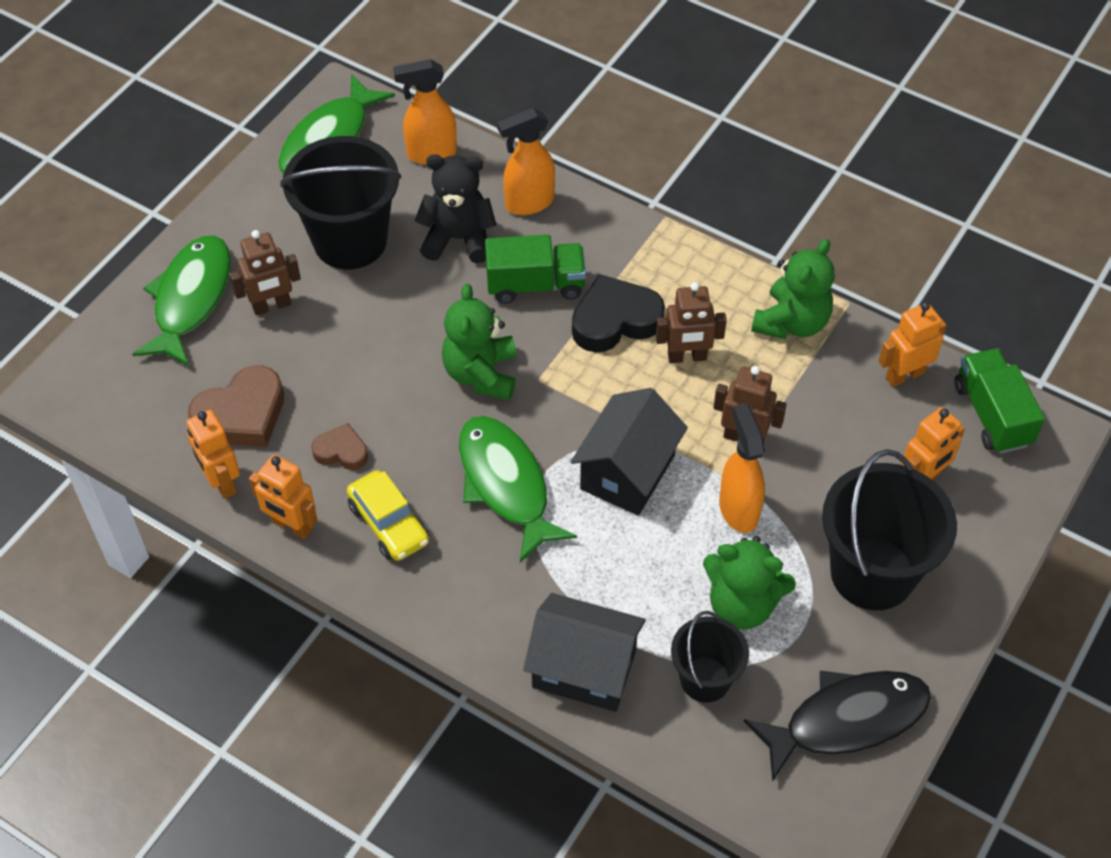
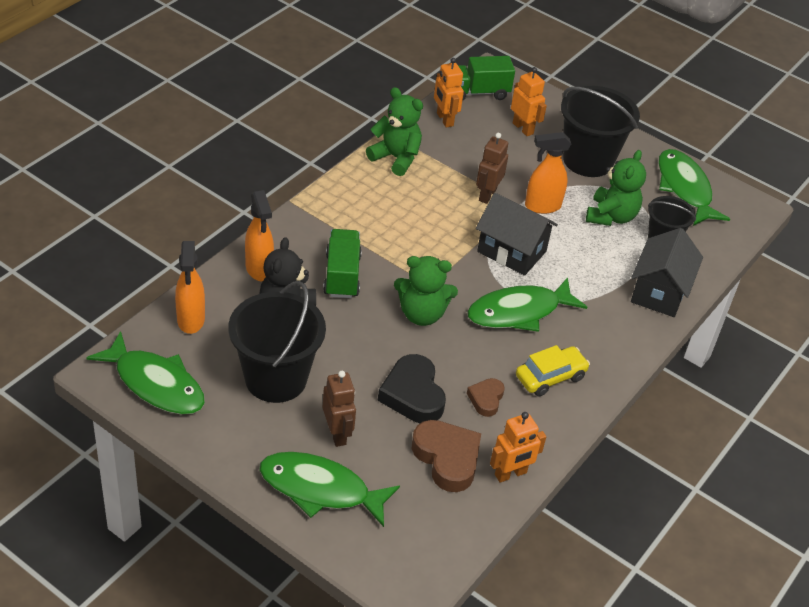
camera: 90 degrees left, 10 degrees down
(291, 526) = (551, 433): orange robot -> none
(615, 320) = (382, 239): black heart -> black heart (413, 394)
(687, 357) = (419, 209): brown robot -> none
(847, 720) = (684, 188): black fish -> green fish

